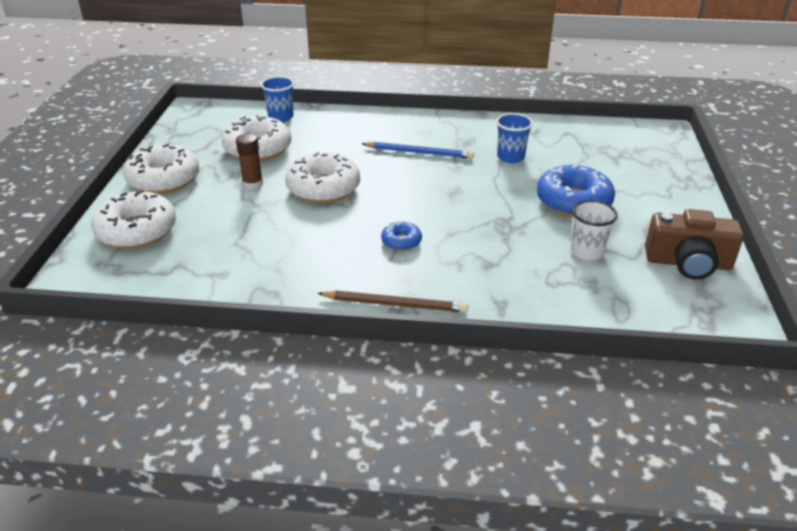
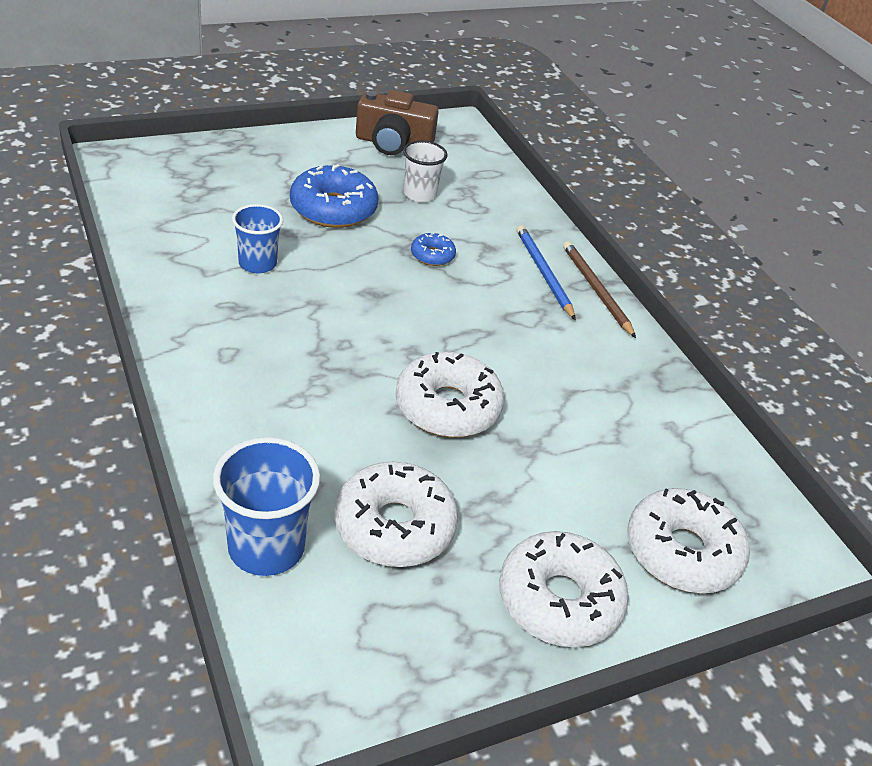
camera: 125 degrees left, 5 degrees up
(252, 184) = (492, 484): brown glue stick -> none
(281, 117) = (266, 547): blue cup -> blue cup, size x1.50
(401, 241) = (501, 310): blue donut -> blue donut (432, 255)
(419, 152) = (294, 343): blue pencil -> blue pencil (543, 273)
(688, 263) = (393, 144): brown camera -> brown camera turned 120 degrees clockwise

